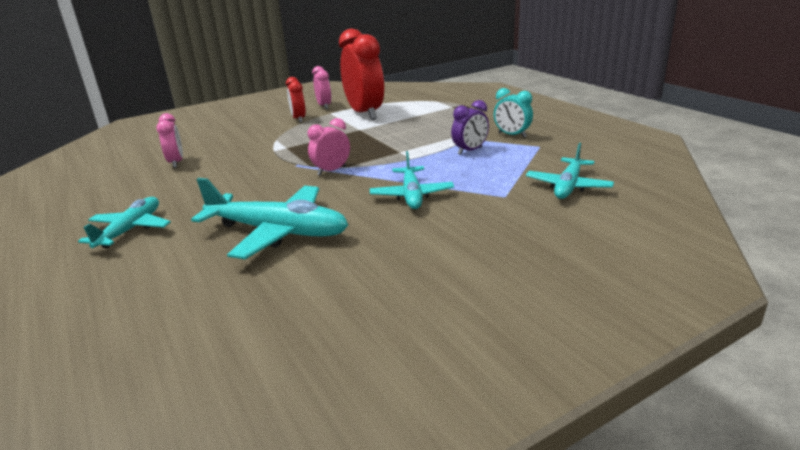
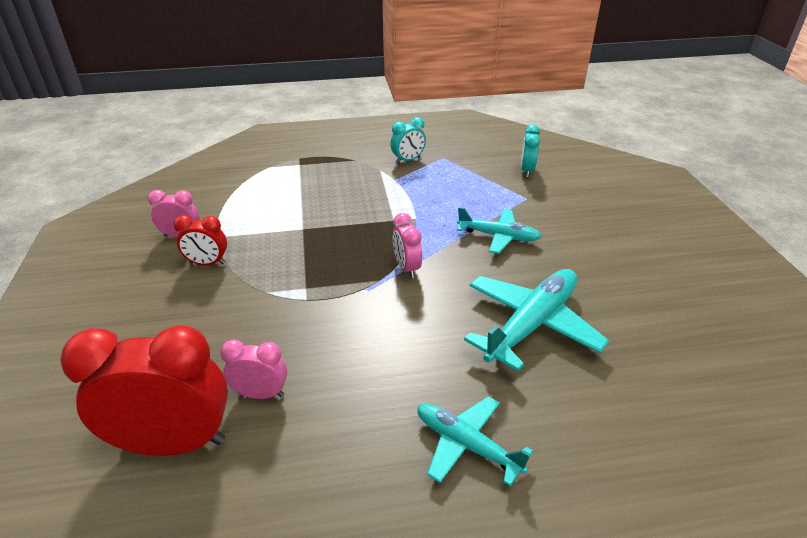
camera: 70 degrees left, 10 degrees up
(365, 113) = (251, 215): red clock -> red clock (174, 443)
(470, 151) = (425, 187): purple clock -> none
(568, 186) = (527, 171): turquoise plane -> turquoise clock

